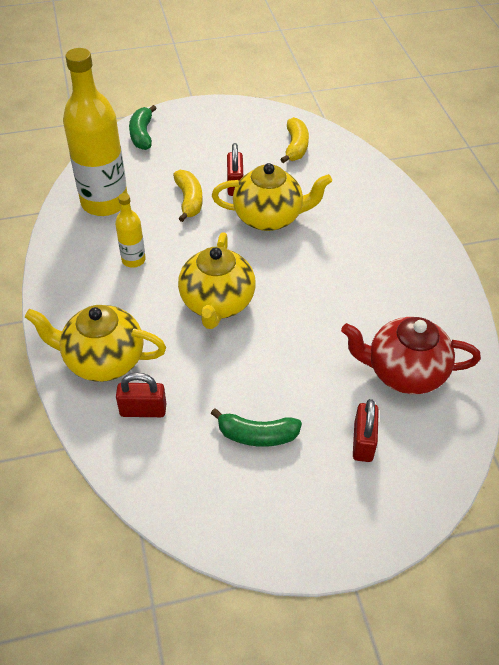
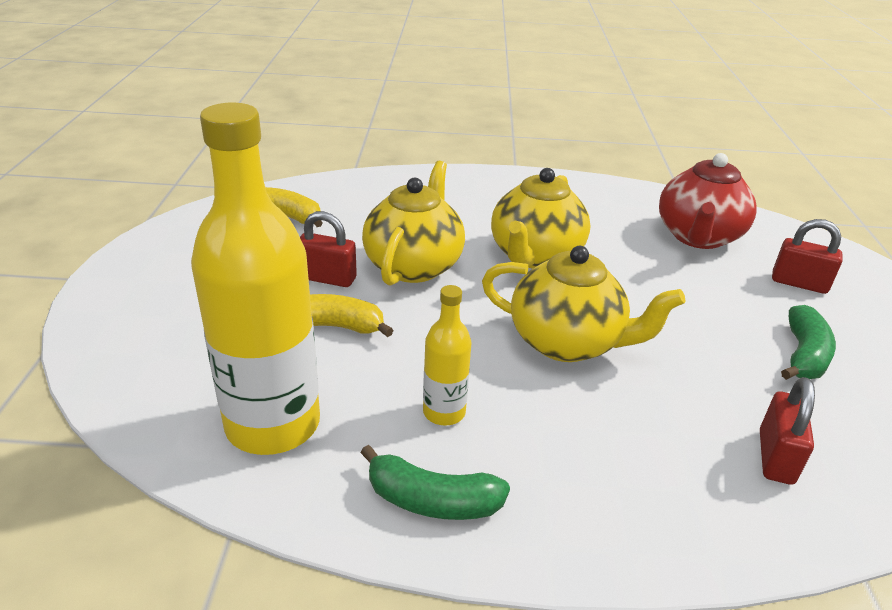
camera: 75 degrees left, 15 degrees down
(103, 360) = (672, 490): yellow teapot -> yellow teapot (535, 256)
(142, 134) = (120, 345): green banana -> green banana (432, 500)

